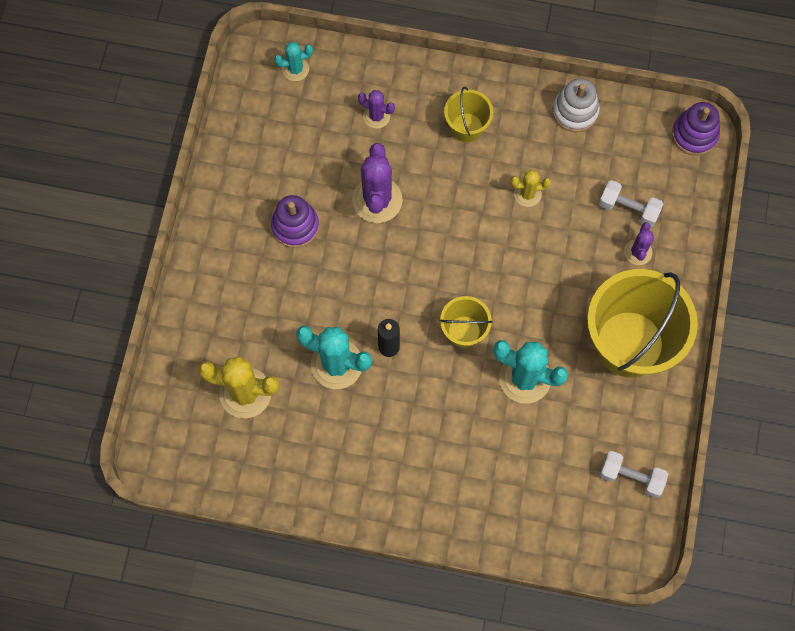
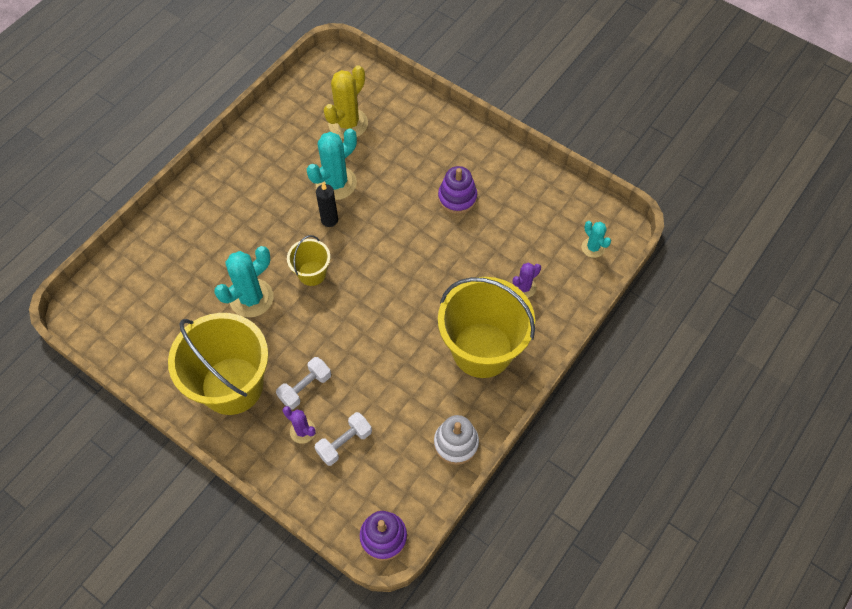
camera: 115 degrees right, 10 degrees down
(295, 69) = (593, 247): turquoise cactus -> turquoise cactus turned 45 degrees counterclockwise
(377, 200) = (450, 259): purple cactus -> none
(467, 127) = (482, 350): yellow bucket -> yellow bucket, size x2.07
(527, 194) = (399, 369): yellow cactus -> none
(631, 477) = (133, 336): white dumbbell -> white dumbbell (305, 388)

